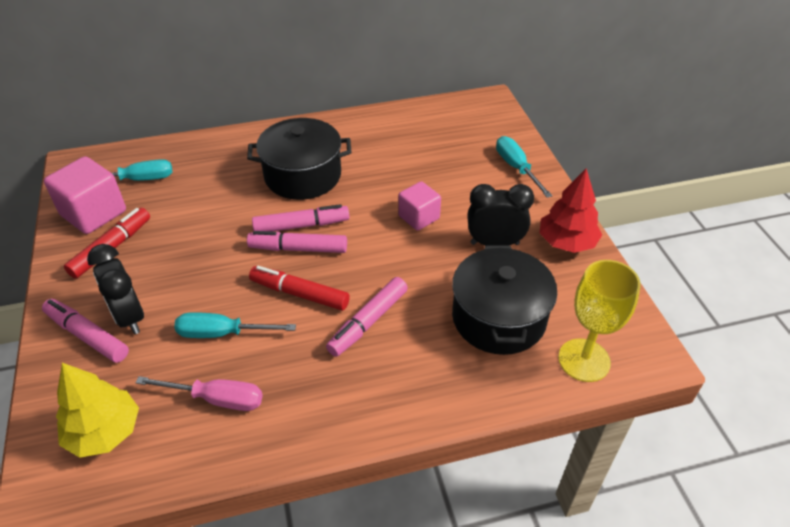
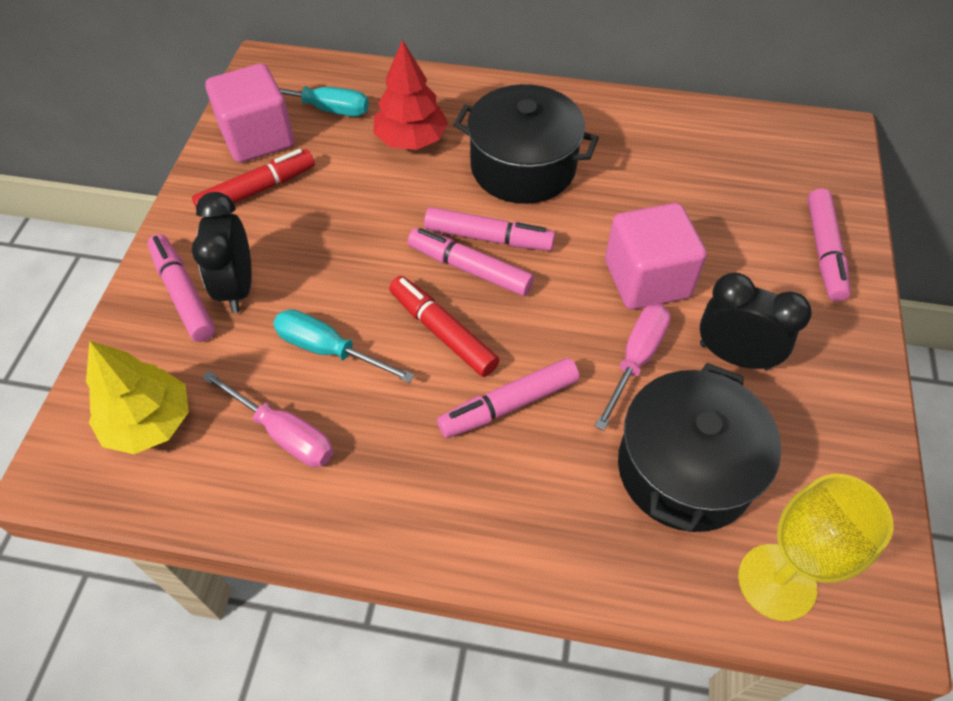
camera: 25 degrees right, 10 degrees up
(419, 217) = (646, 279): pink cube -> pink cube, size x1.58
(436, 266) = (636, 359): none -> pink screwdriver
(516, 168) = (824, 251): turquoise screwdriver -> pink marker
(566, 242) = (842, 393): red tree -> red tree (411, 140)

